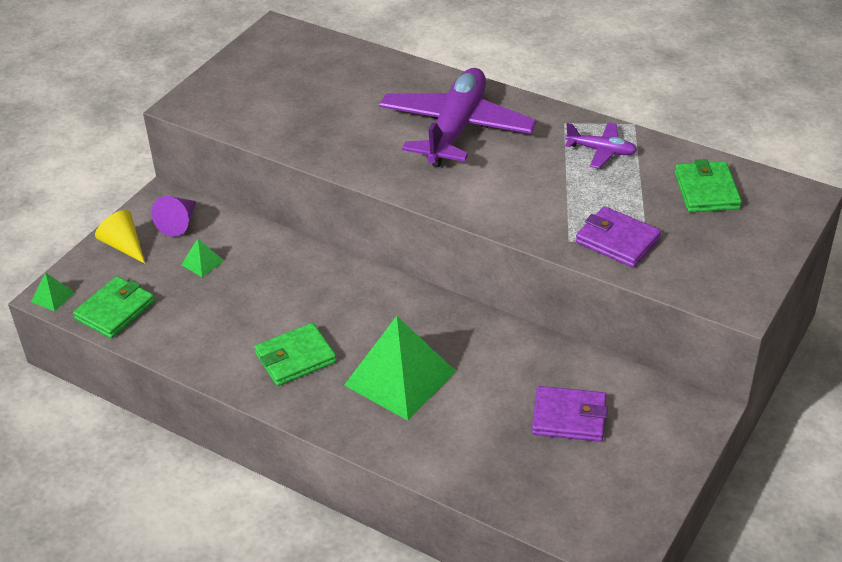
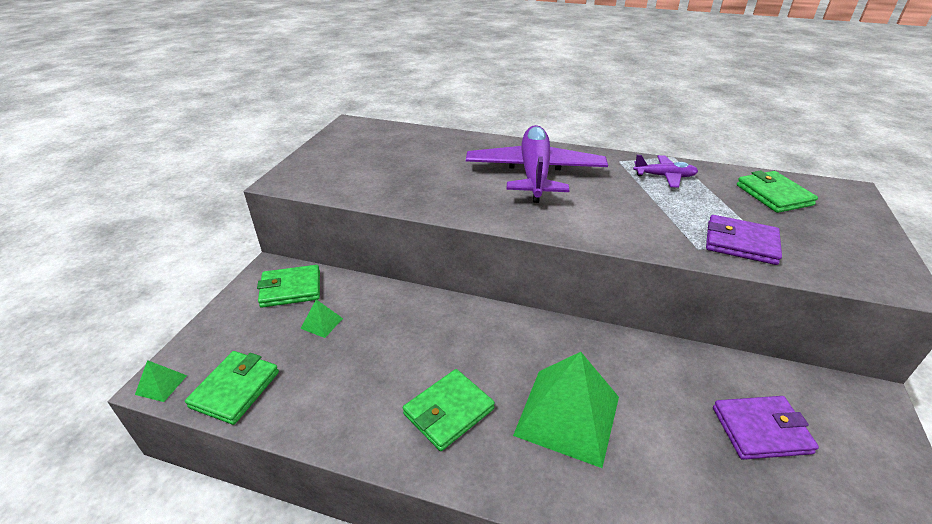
camera: 15 degrees left, 5 degrees down
(124, 246) = (238, 318): yellow cone -> none
(179, 223) = (291, 289): purple cone -> green wallet

